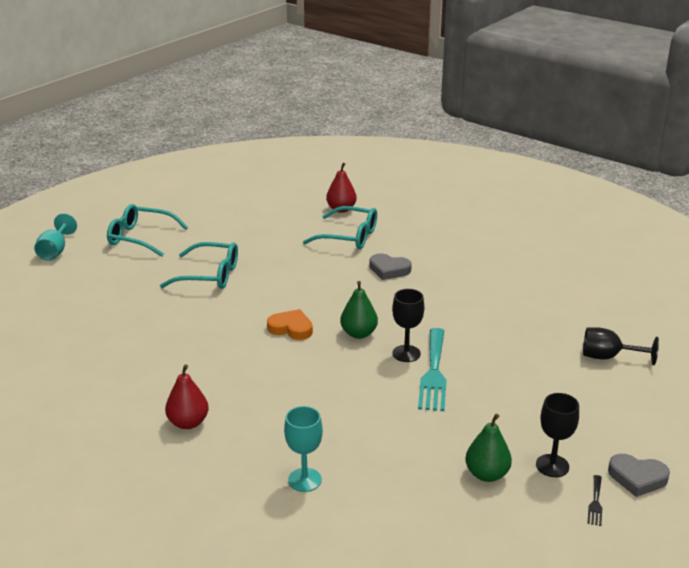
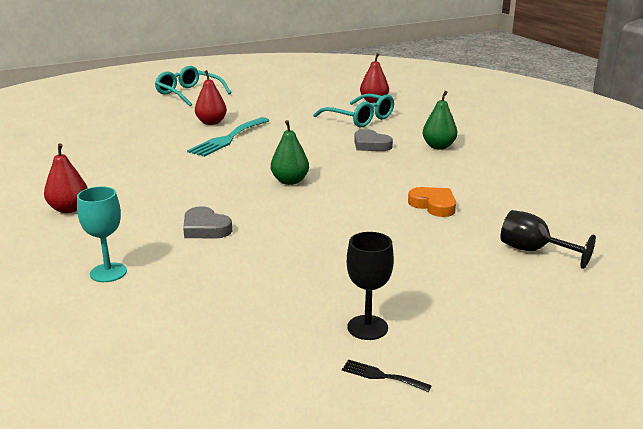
camera: 25 degrees right, 5 degrees down
(55, 251) = (117, 91): turquoise goblet -> none
(209, 275) = (211, 122): turquoise glasses -> red pear
(291, 328) = (235, 166): orange heart -> orange heart (433, 205)
(406, 353) = (317, 204): black goblet -> none
(433, 373) = (327, 223): turquoise fork -> turquoise fork (228, 138)
(487, 474) = (287, 315): green pear -> green pear (438, 146)
(595, 503) = (381, 376): black fork -> black fork turned 75 degrees clockwise
(637, 478) = (459, 367): grey heart -> grey heart (205, 228)

